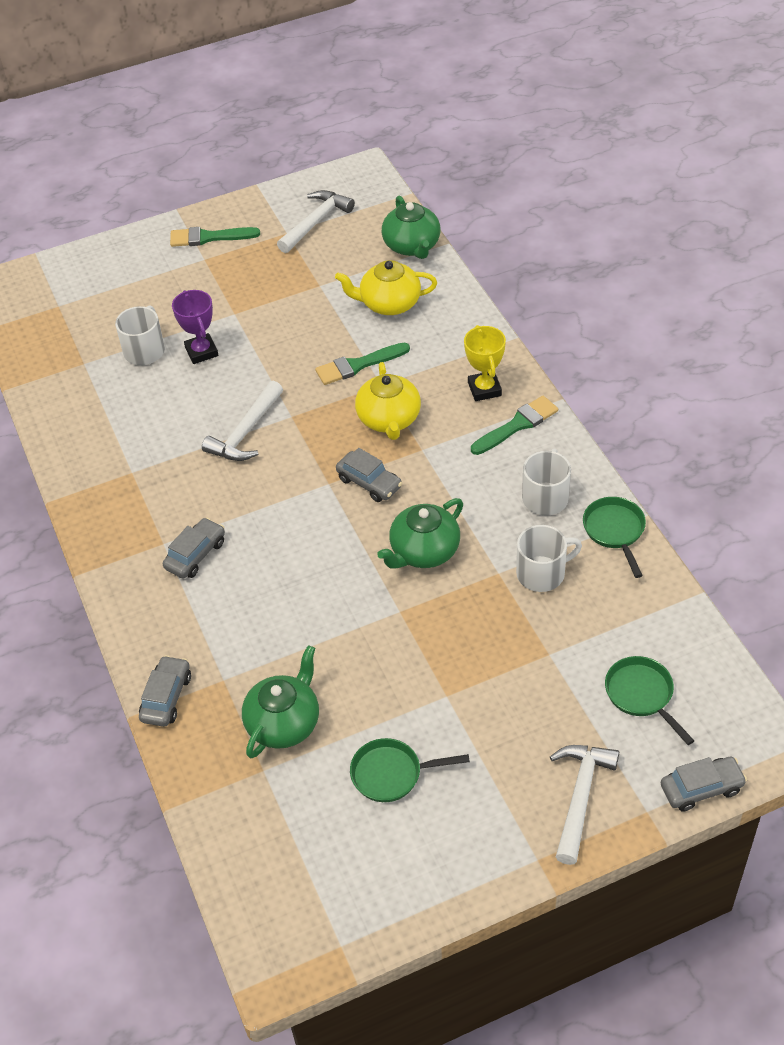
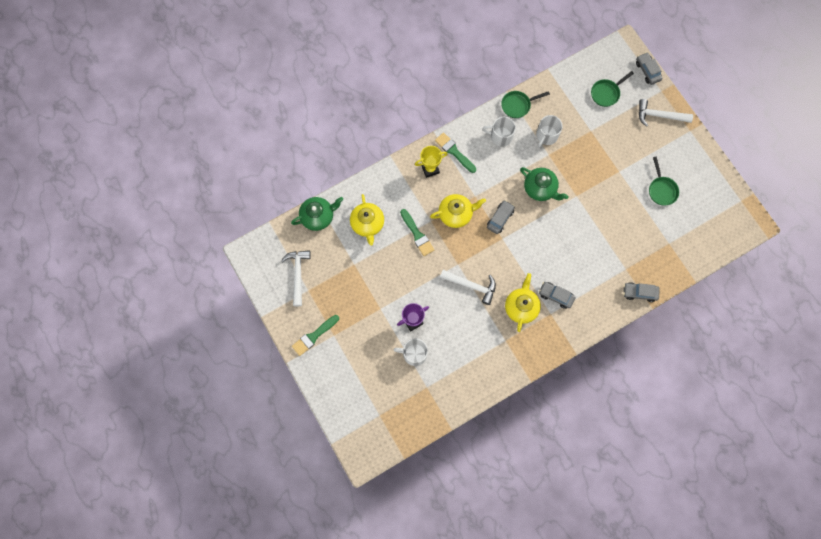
camera: 100 degrees left, 25 degrees up
(188, 500) = (521, 307): none -> yellow teapot
(209, 237) = (314, 336): green brush -> green brush turned 60 degrees clockwise
(284, 723) = (644, 238): green teapot -> none
(316, 222) = (298, 274): white hammer -> white hammer turned 60 degrees clockwise
(542, 573) = (546, 135): white mug -> white mug turned 120 degrees counterclockwise

